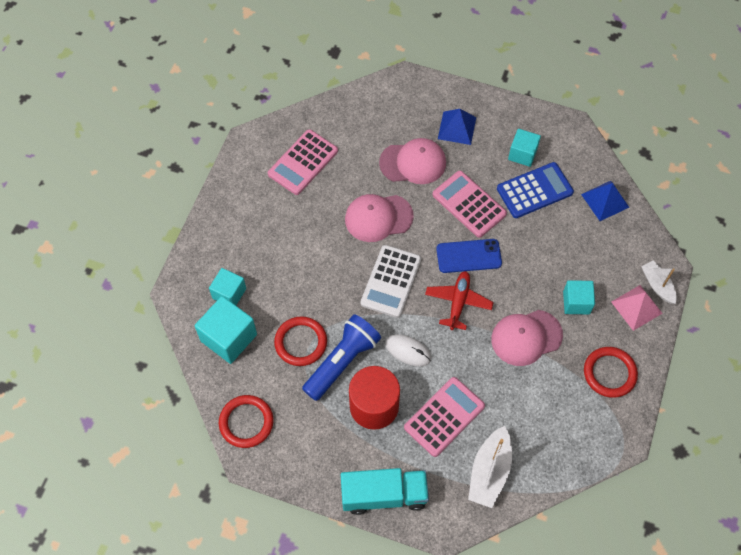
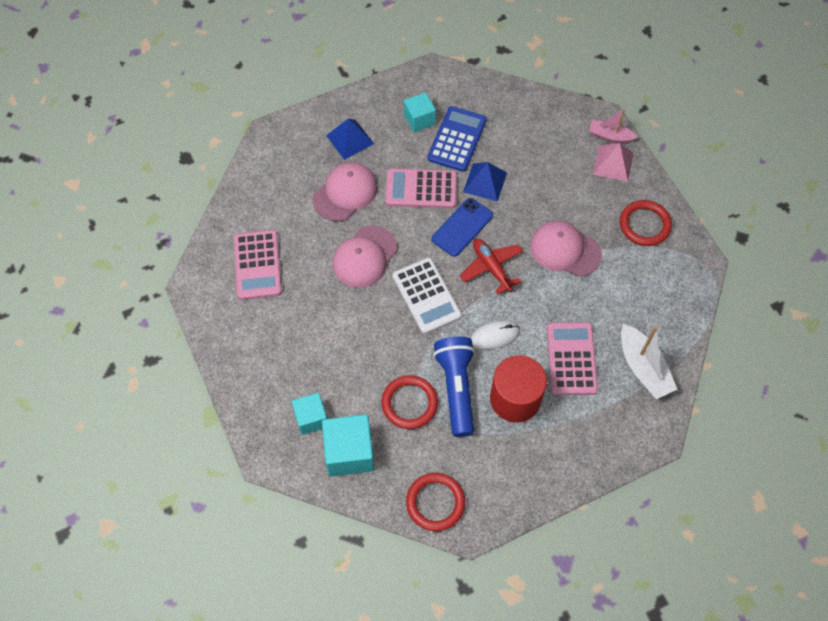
camera: 45 degrees left, 0 degrees up
(384, 495) = (592, 455): turquoise truck -> none
(526, 337) = (565, 250): pink cap -> pink cap turned 90 degrees clockwise
(576, 302) = (571, 195): turquoise cube -> none
(605, 200) = (513, 106): blue pyramid -> blue pyramid (485, 182)
(657, 285) = (610, 136): white boat -> pink boat

